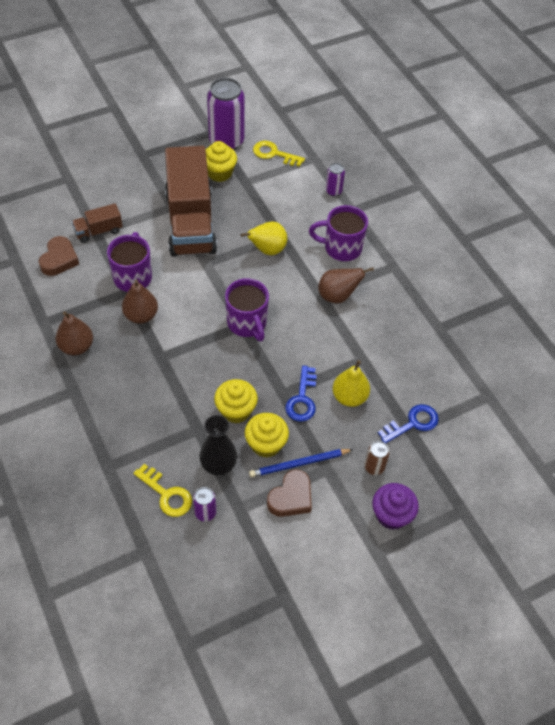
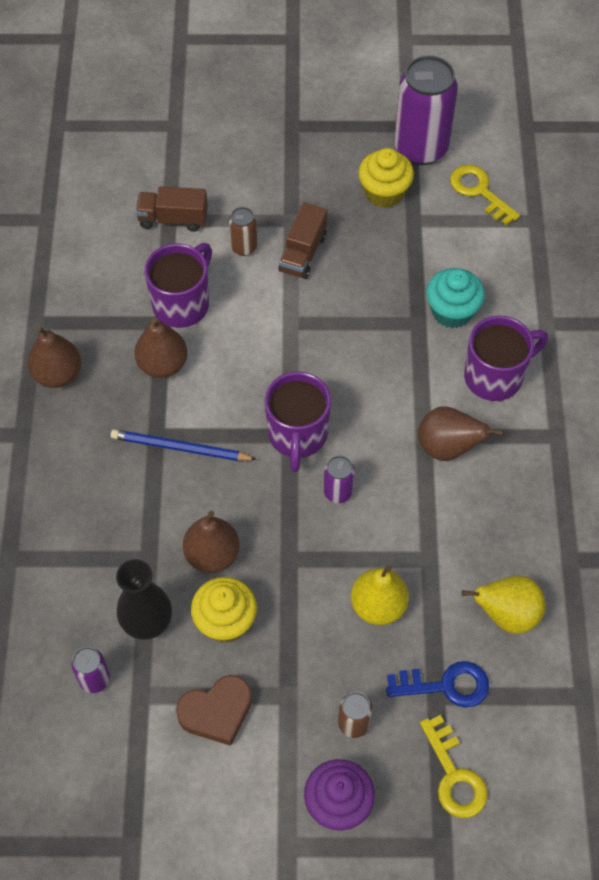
camera: 30 degrees right, 5 degrees up
(59, 259) = (101, 240): brown heart -> none
(152, 231) = (244, 247): none -> brown can
(167, 494) = (60, 630): yellow key -> yellow key (454, 775)
(190, 222) = (303, 253): brown truck -> brown truck, size x0.44
(236, 410) = (212, 555): yellow cupcake -> brown pear
(267, 250) = (386, 337): yellow pear -> yellow pear (506, 614)
(296, 223) = (452, 311): none -> turquoise cupcake
(299, 464) = (253, 670): blue pencil -> blue pencil (180, 448)
(302, 399) = (311, 579): blue key -> none
(333, 191) = (534, 283): purple can -> purple can (338, 492)
(341, 248) = (495, 376): purple mug -> purple mug turned 120 degrees clockwise

